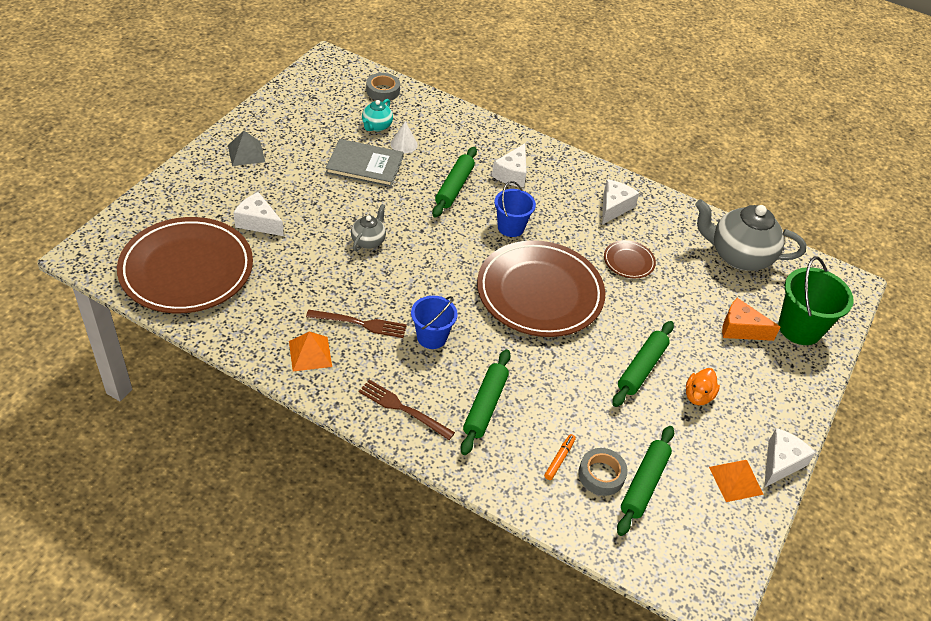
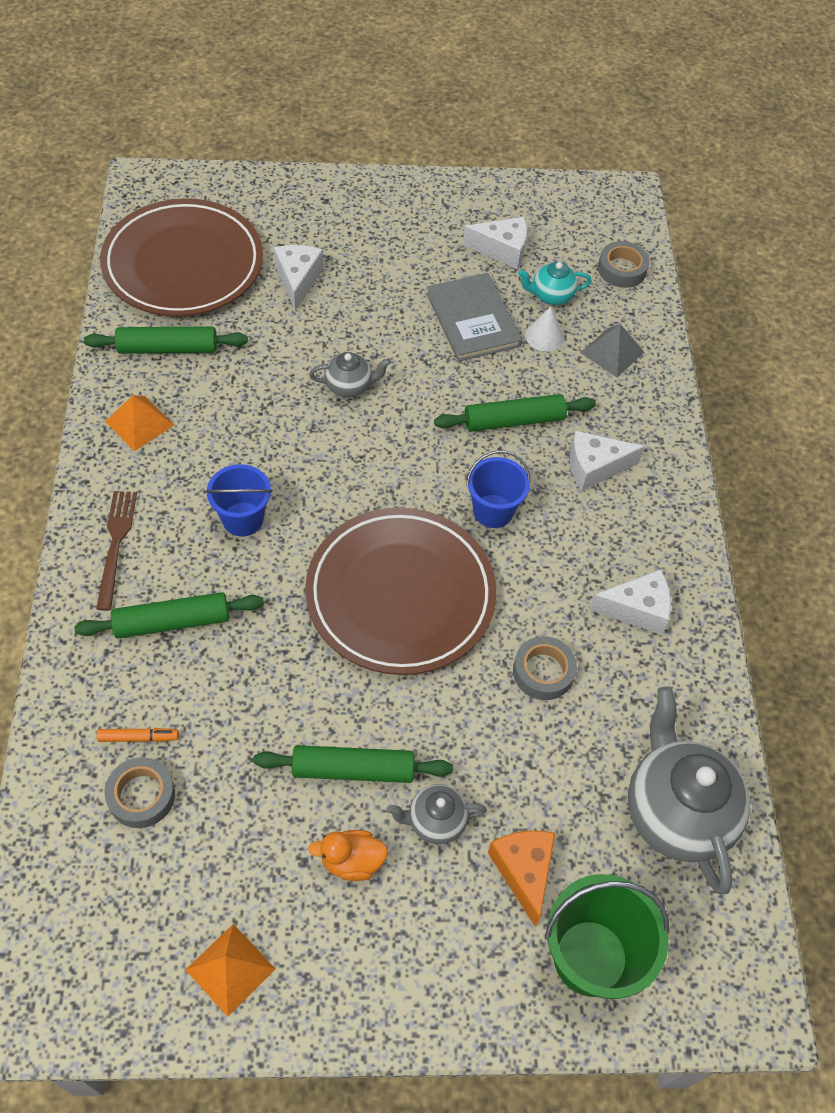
camera: 60 degrees right, 10 degrees up
(246, 153) = (396, 214): grey pyramid -> grey pyramid (612, 352)
(360, 324) = (214, 443): brown fork -> none
(628, 261) = (543, 672): brown plate -> grey tape
(644, 484) = (156, 852): green rolling pin -> green rolling pin (168, 348)
(693, 349) = (435, 821): none -> grey teapot
(781, 463) = (299, 1022): white cheese -> white cheese (502, 250)

